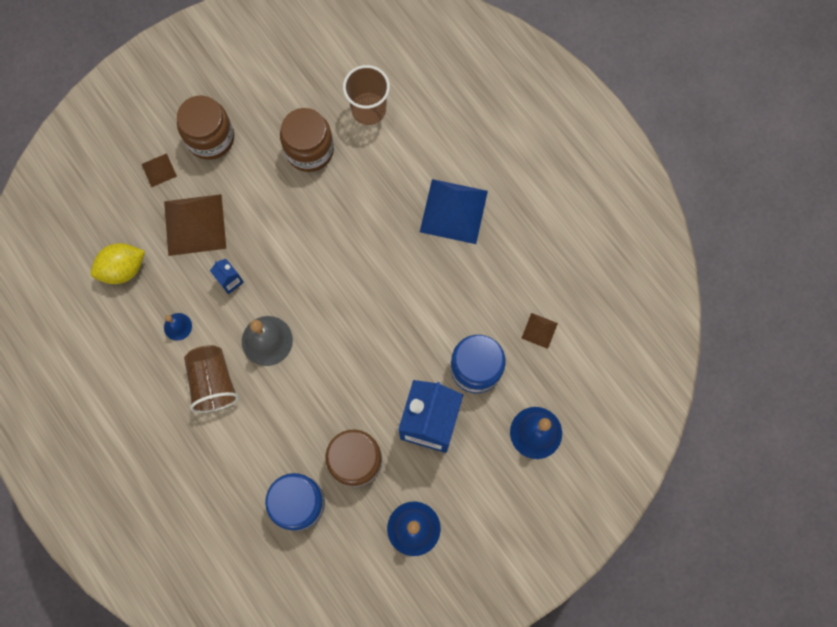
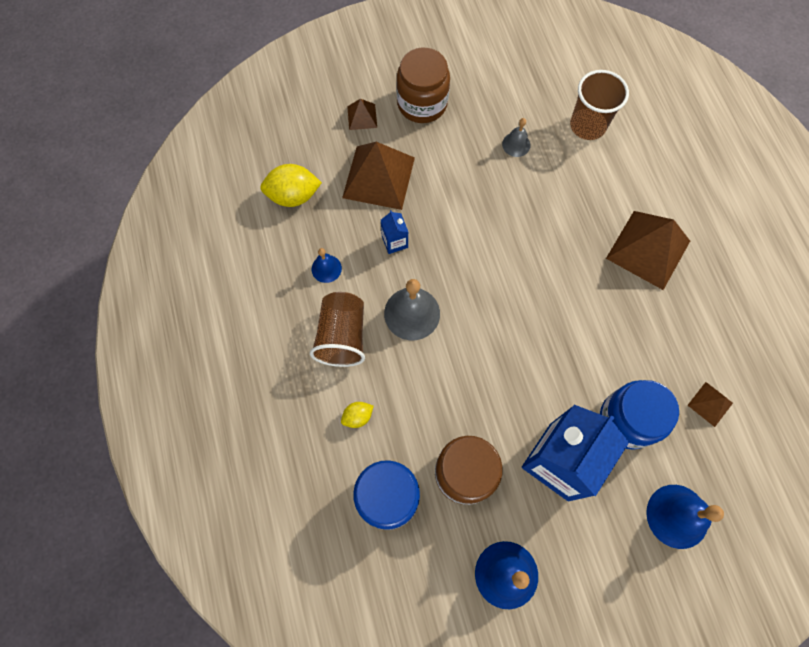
camera: 20 degrees right, 5 degrees down
(251, 446) = (357, 417): none -> yellow lemon
(309, 150) = (516, 144): brown jar -> grey bell
(453, 211) = (648, 249): blue pyramid -> brown pyramid

